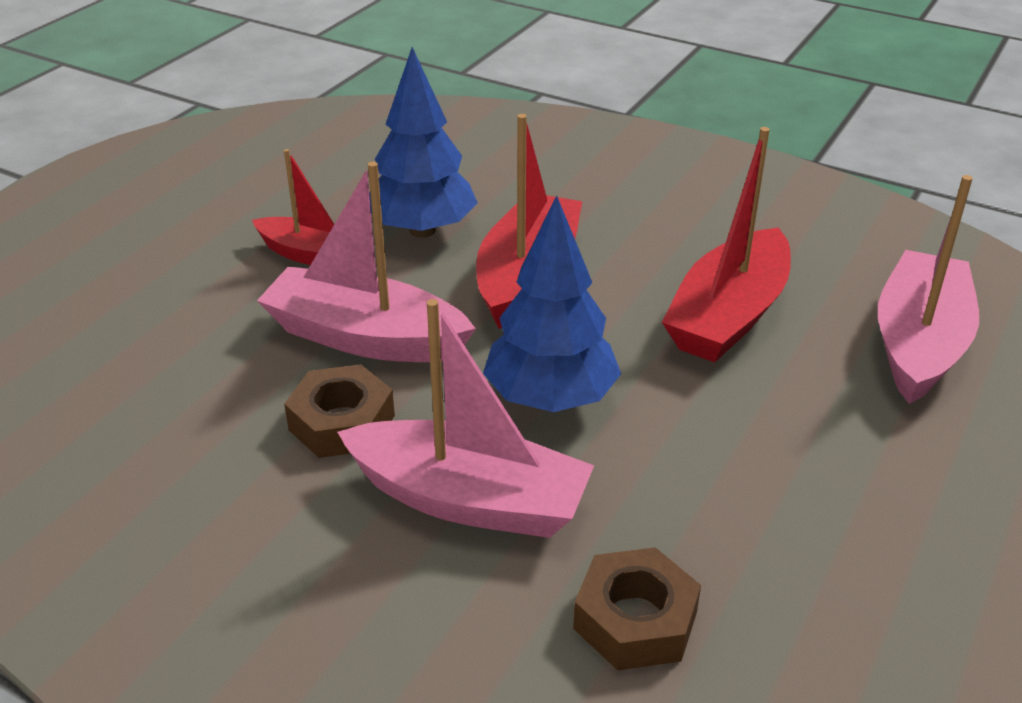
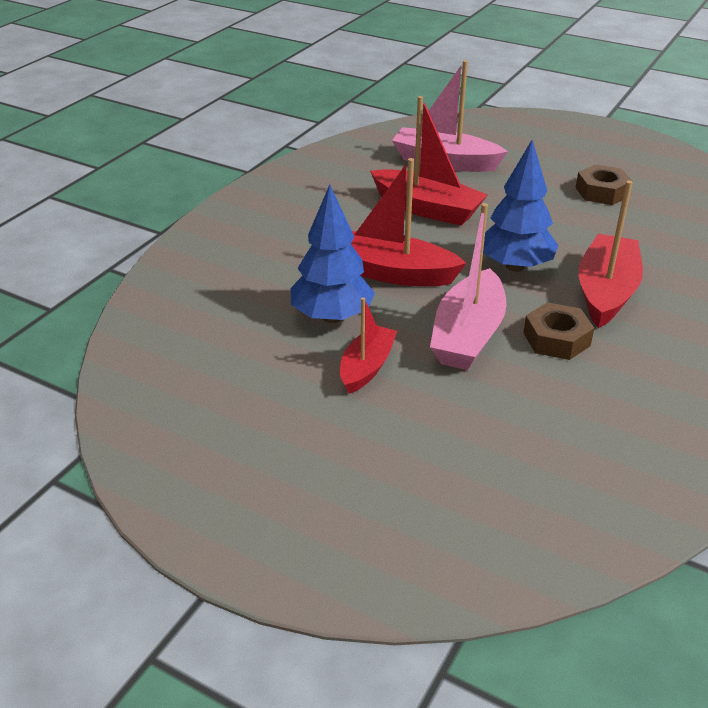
camera: 90 degrees left, 0 degrees up
(469, 500) = (606, 292): pink boat -> red boat
(635, 620) = (665, 247): brown nut -> brown nut (602, 192)

